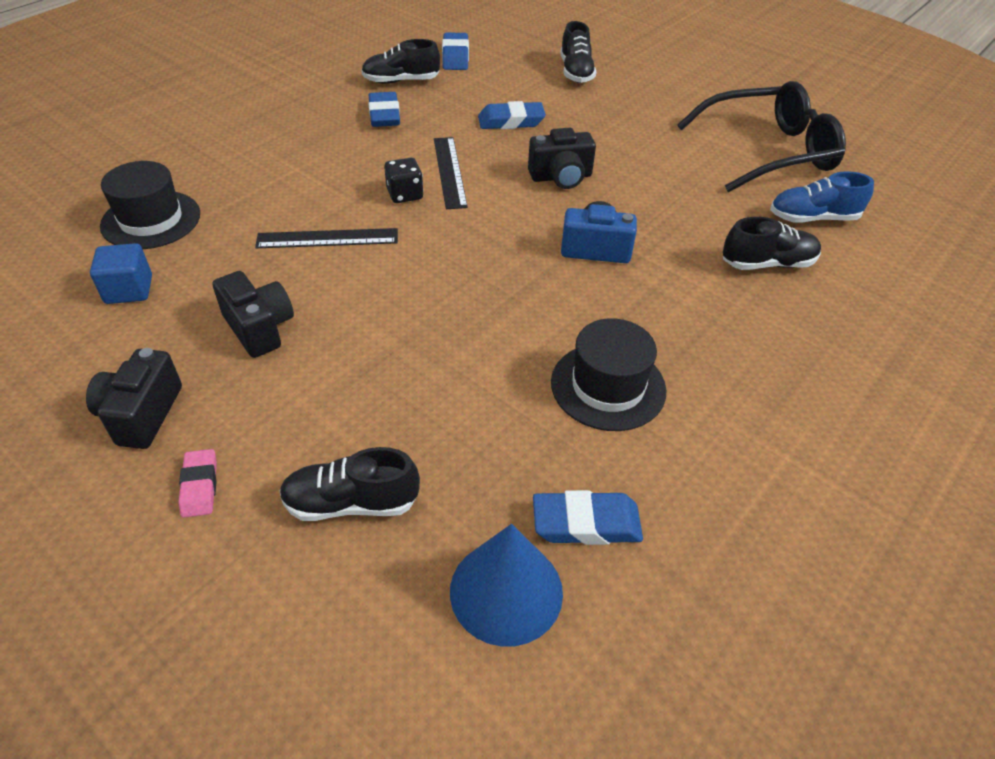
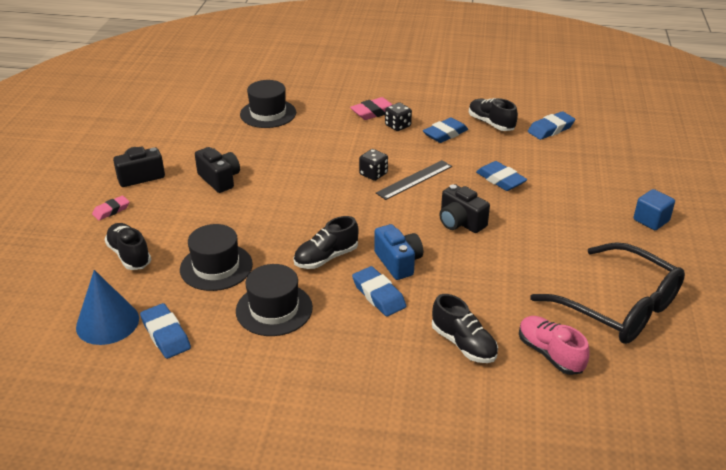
camera: 60 degrees right, 10 degrees down
(129, 290) = (213, 134): blue cube -> blue cube (651, 220)
(259, 328) = (219, 179): black camera -> black camera turned 60 degrees counterclockwise
(272, 140) = (373, 112): none -> pink eraser
(326, 136) = (398, 126): none -> black dice
(327, 238) = (306, 167): black ruler -> none
(470, 410) = (216, 267): none -> black hat
(576, 72) = (604, 182): black shoe -> black shoe (326, 257)
(644, 288) = (378, 295): none -> blue eraser
(813, 218) = (550, 354): blue shoe -> pink shoe

